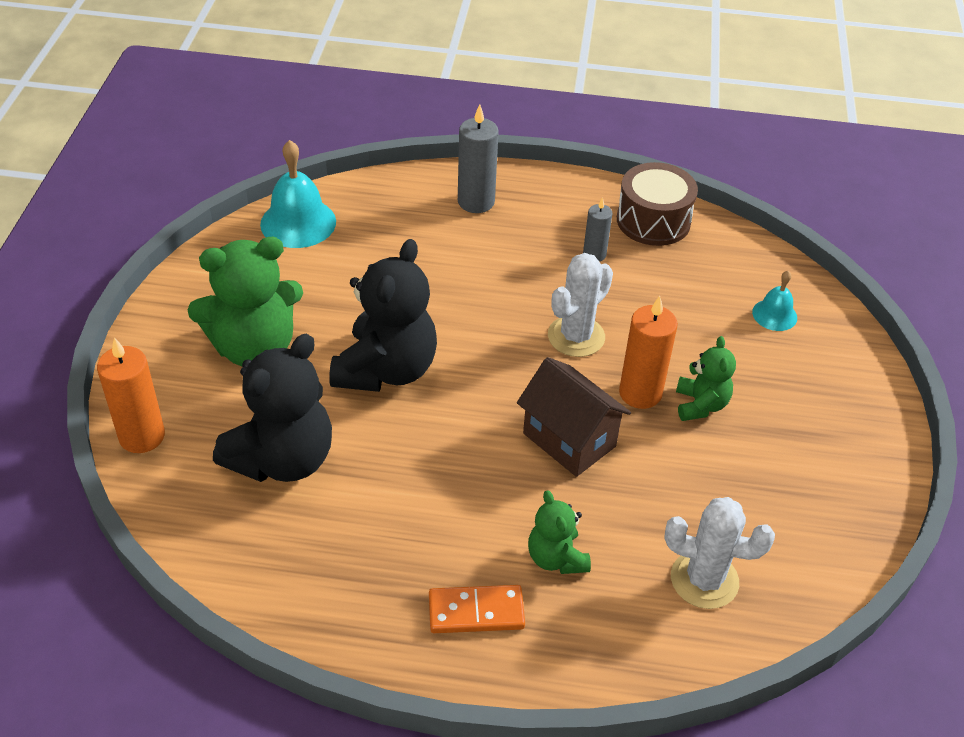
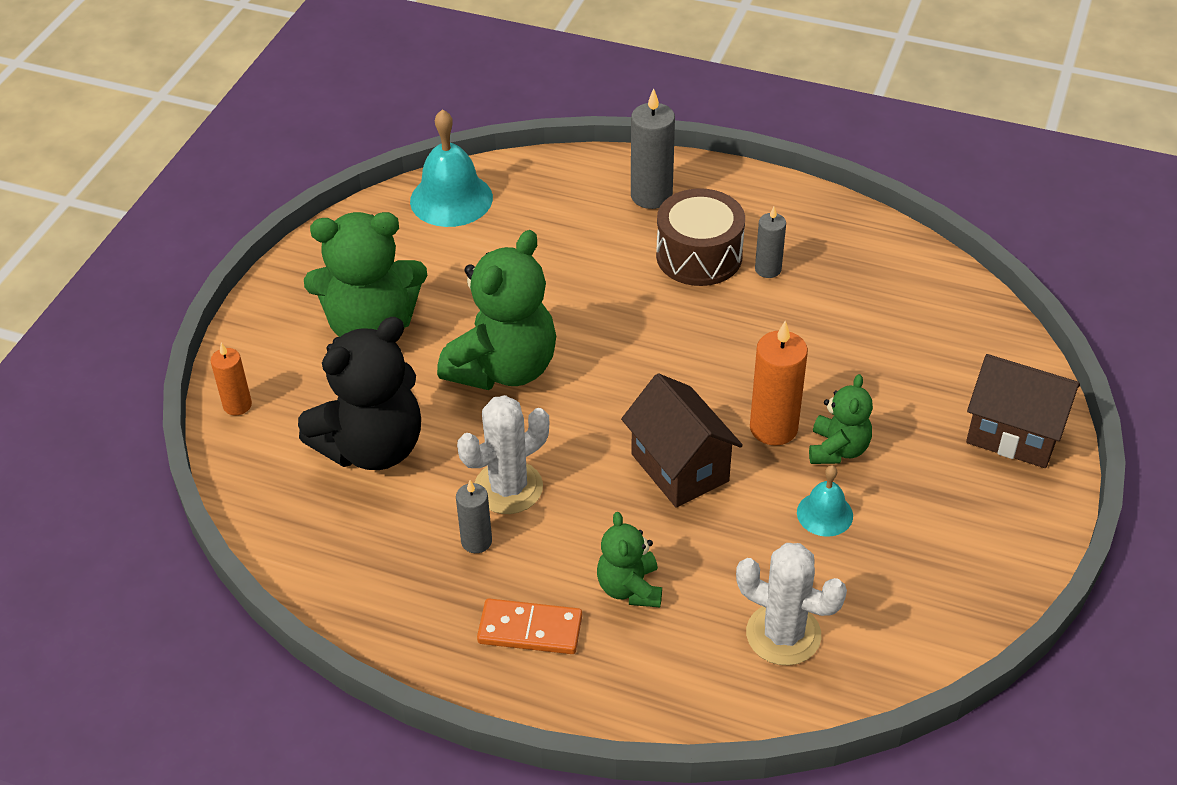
camera: 15 degrees right, 0 degrees up
(142, 436) = (237, 405): orange candle -> orange candle, size x0.61
(386, 370) = (504, 368): black teddy bear -> green teddy bear
(404, 535) = (476, 541): none -> grey candle
(576, 336) = (720, 358): white cactus -> white cactus (508, 488)
(653, 221) = (847, 238): brown drum -> brown drum (699, 256)
(774, 315) = (956, 360): turquoise bell -> turquoise bell (824, 514)
(841, 372) = (1013, 434): none -> brown house

